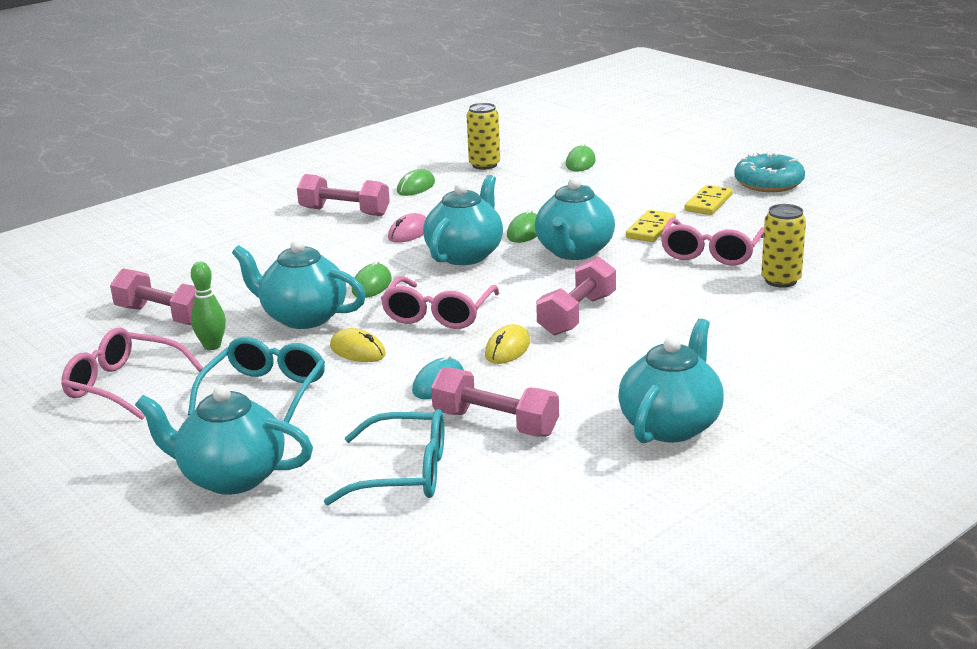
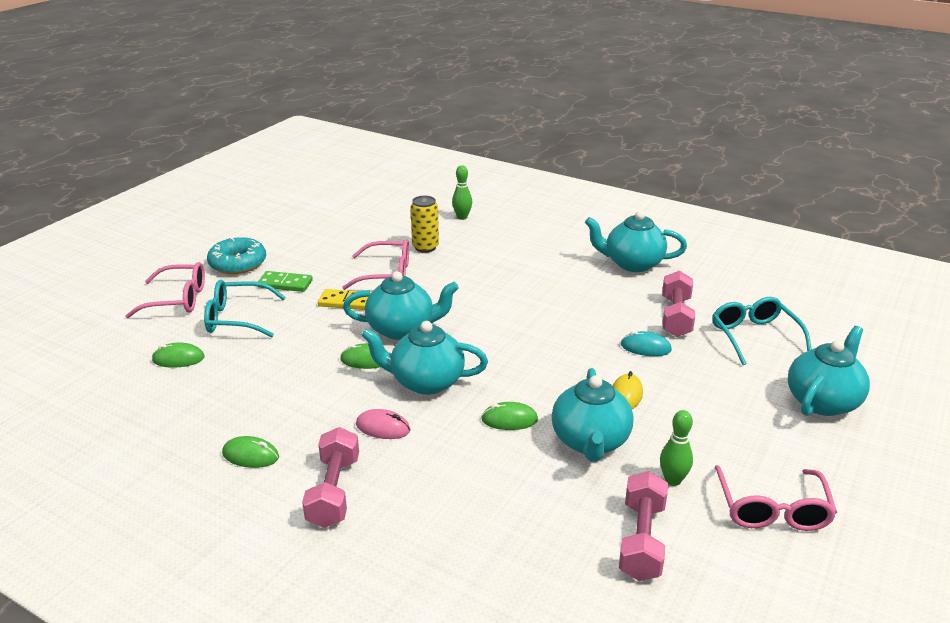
camera: 110 degrees left, 5 degrees up
(231, 477) = (823, 401): turquoise teapot -> turquoise teapot turned 135 degrees counterclockwise
(265, 392) = (717, 422): turquoise glasses -> turquoise glasses (237, 318)
(438, 314) = (545, 371): pink glasses -> pink glasses (178, 299)
(484, 165) = (178, 420): yellow can -> none
(507, 349) = (580, 330): yellow mouse -> none
(577, 315) = (513, 311): pink dumbbell -> none
(708, 203) = (285, 284): yellow domino -> green domino
(881, 315) = (462, 217): none -> green bowling pin

